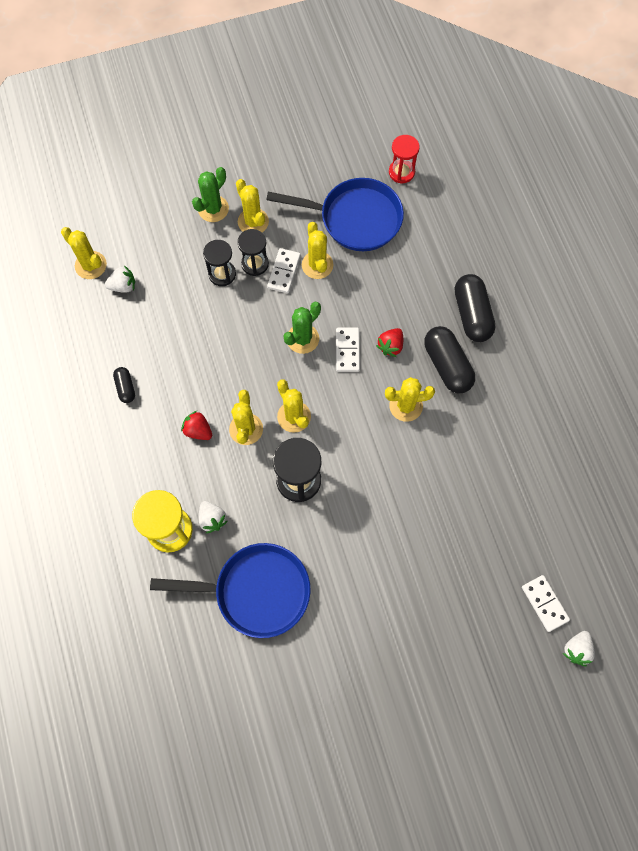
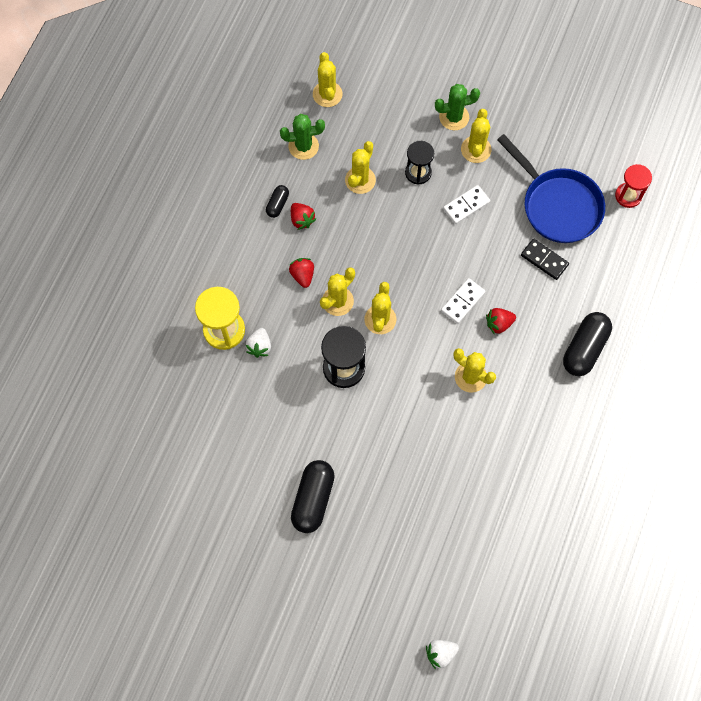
camera: 40 degrees right, 0 degrees up
(123, 286) = (338, 127): white strawberry -> none
(157, 385) = (302, 219): none -> red strawberry
(255, 264) = (449, 183): black hourglass -> none
(256, 591) = (247, 421): blue pan -> none
(302, 339) = (436, 267): green cactus -> green cactus (303, 146)
(317, 265) = (496, 219): yellow cactus -> yellow cactus (360, 180)
(382, 269) = (544, 260): none -> black domino
(447, 365) = (529, 372): black capsule -> black capsule (313, 499)
(544, 603) = (446, 602): white domino -> none

